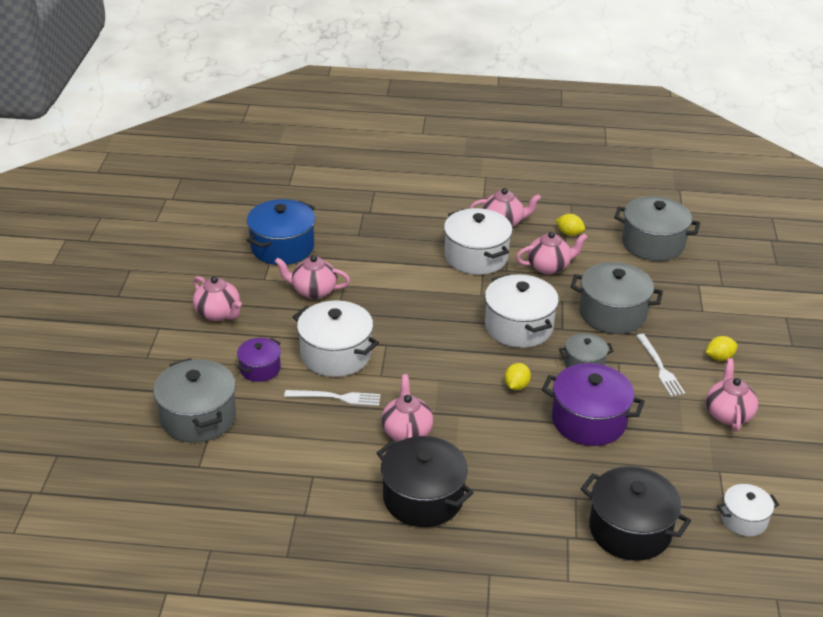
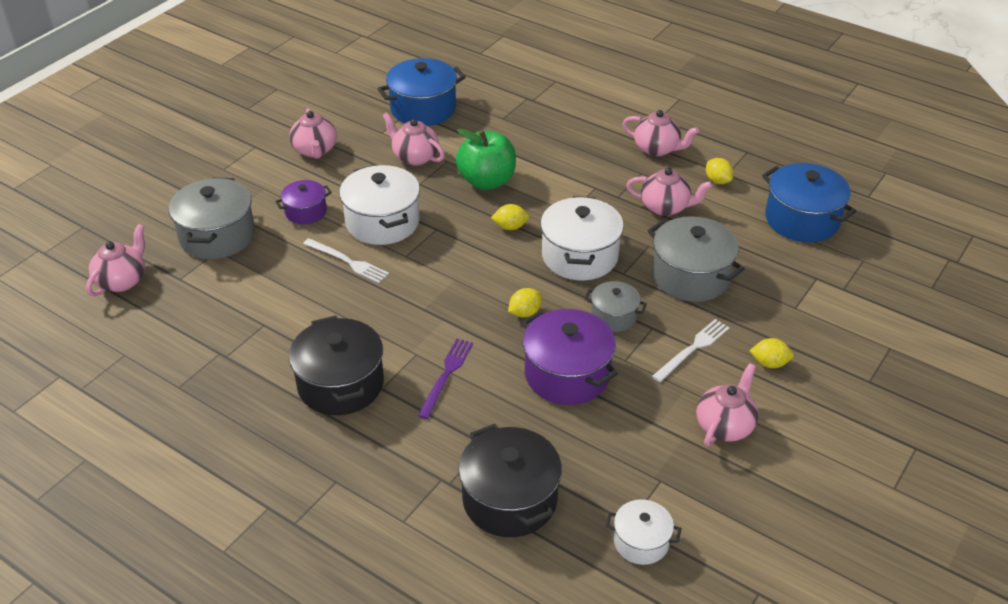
camera: 30 degrees right, 5 degrees up
(392, 291) = (487, 181): none -> green apple
(406, 431) = (382, 316): pink teapot -> pink teapot (122, 280)
(444, 322) = (510, 227): none -> yellow lemon
(476, 257) = (599, 174): white pot -> none
(500, 457) = (446, 375): none -> purple fork
(652, 244) = (802, 219): grey pot -> blue pot
(660, 367) = (692, 349): white fork -> white fork turned 150 degrees counterclockwise

